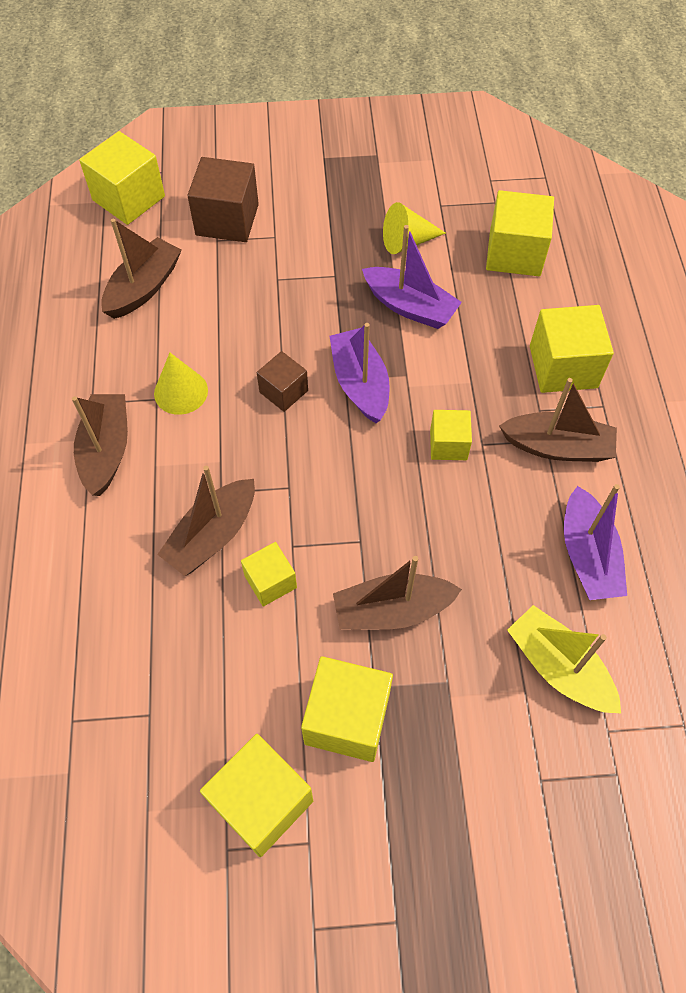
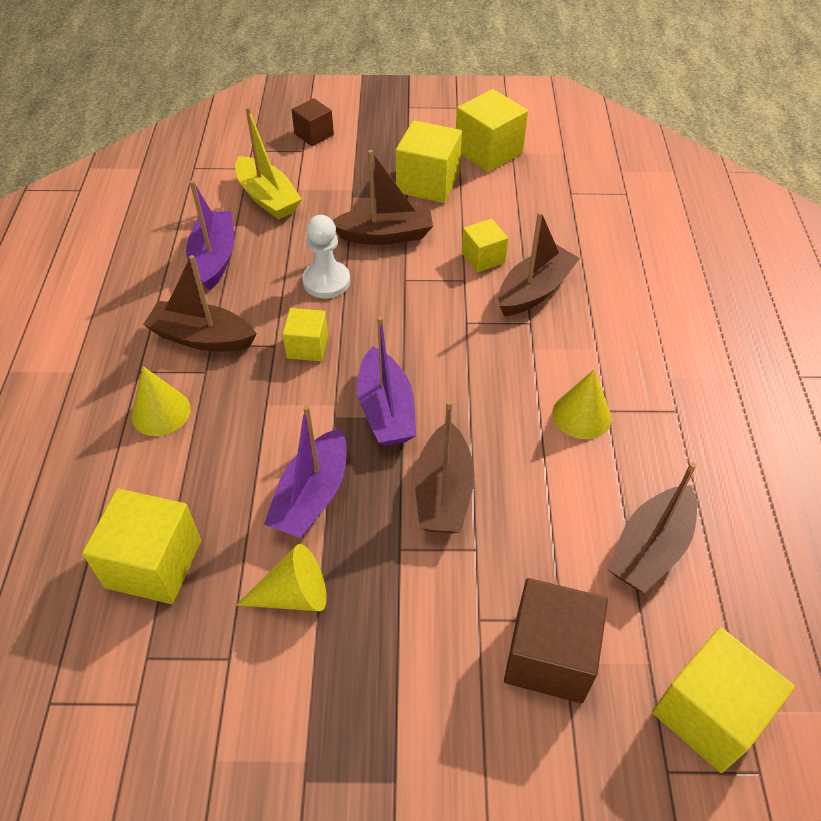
camera: 175 degrees left, 10 degrees down
(106, 450) = (648, 364): brown boat -> brown boat (443, 492)
(283, 391) = (469, 407): brown cube -> brown cube (314, 134)
(410, 307) = (312, 496): purple boat -> purple boat turned 105 degrees counterclockwise
(448, 530) = (326, 281): none -> white pawn
(563, 367) = (161, 412): yellow cube -> yellow cone

